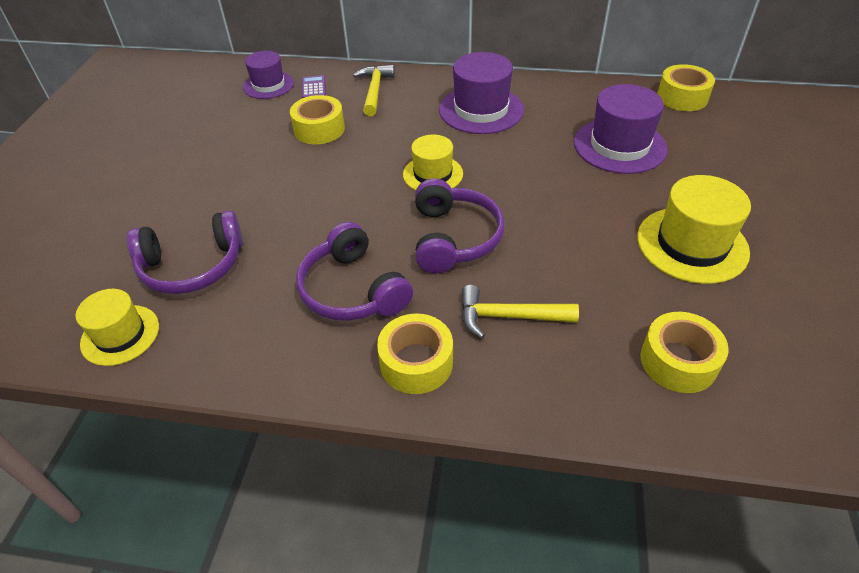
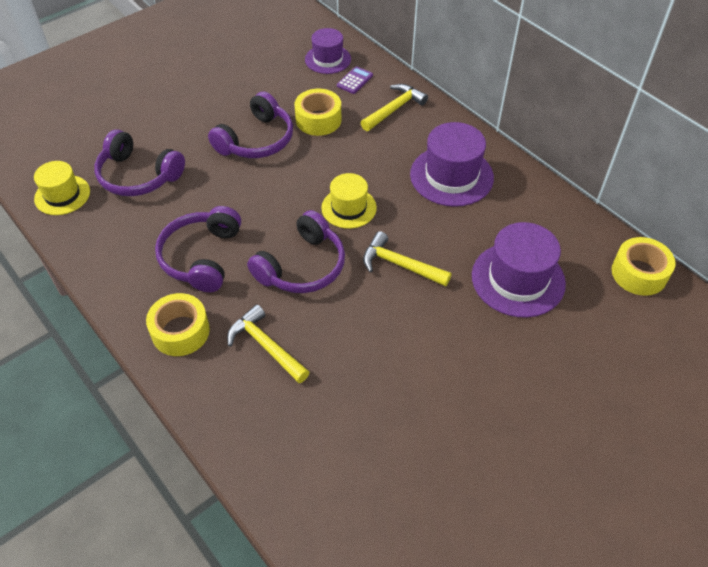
camera: 40 degrees right, 5 degrees up
(281, 172) = (256, 140): none -> purple headphones
(528, 188) = (400, 265): none -> yellow hammer
(678, 361) = (328, 460): yellow tape -> none
(692, 244) = (456, 395): yellow hat -> none

